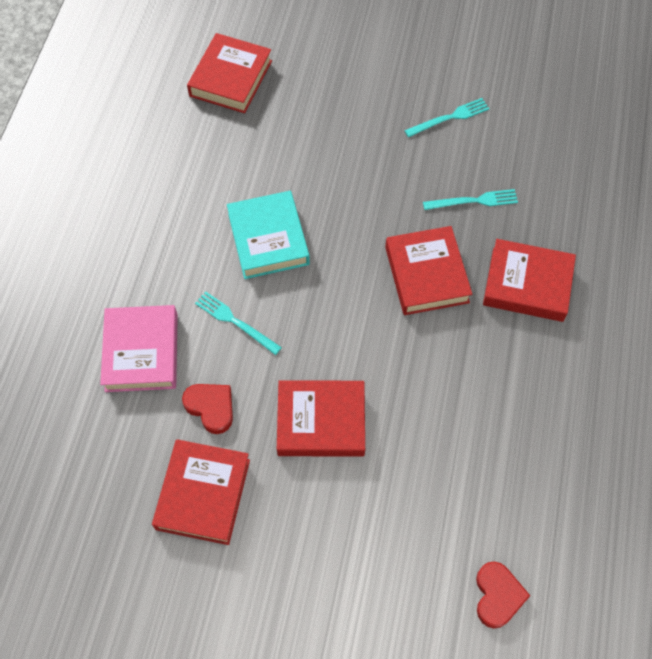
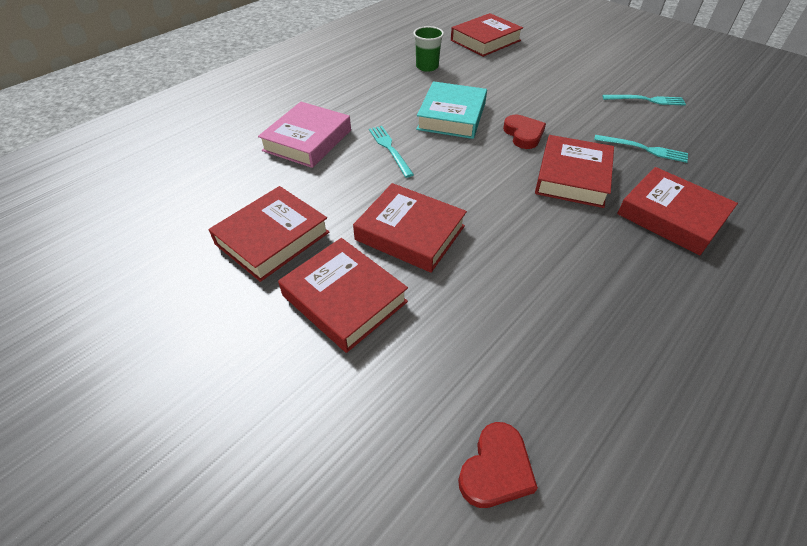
camera: 30 degrees right, 15 degrees down
(192, 163) = (427, 67): none -> green cup
(211, 407) = (328, 188): red heart -> red heart (523, 134)
(310, 521) = (344, 298): none -> red book

